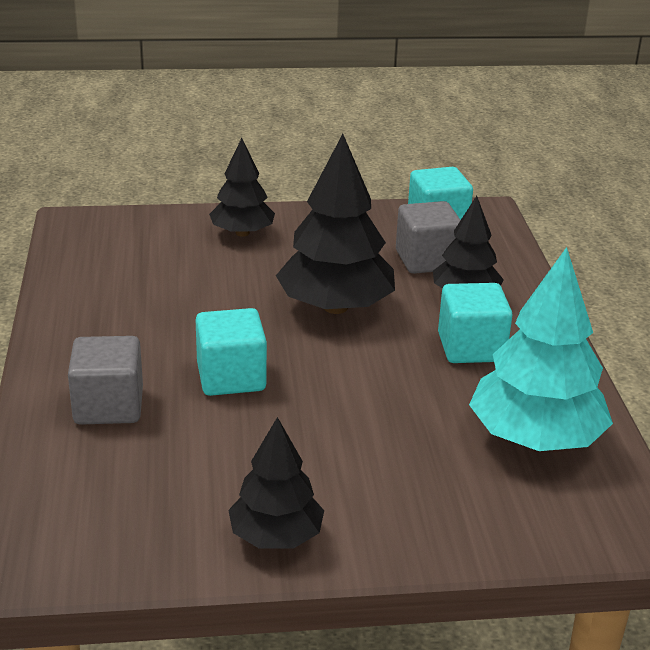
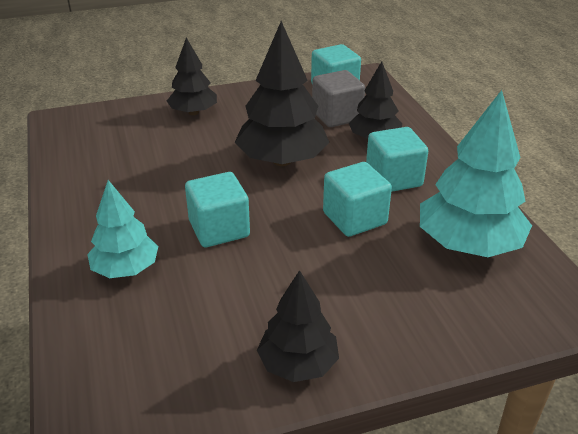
camera: 10 degrees left, 5 degrees up
(108, 406) = (126, 269): grey cube -> turquoise tree
(402, 388) = (354, 218): none -> turquoise cube

